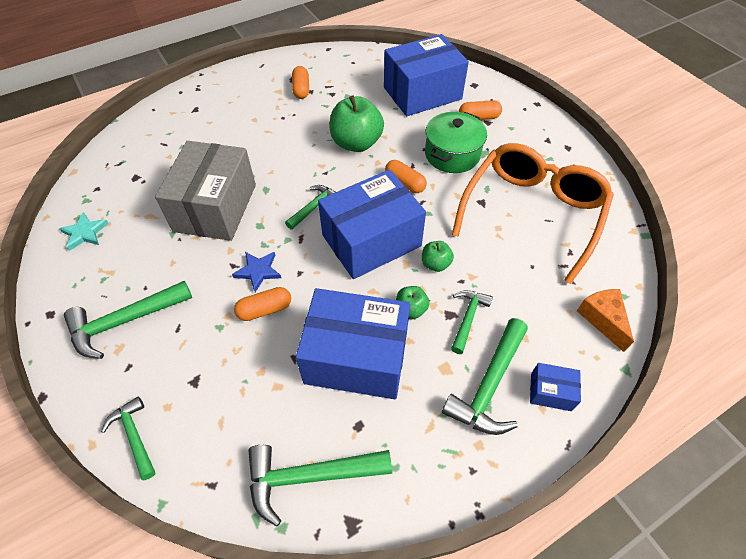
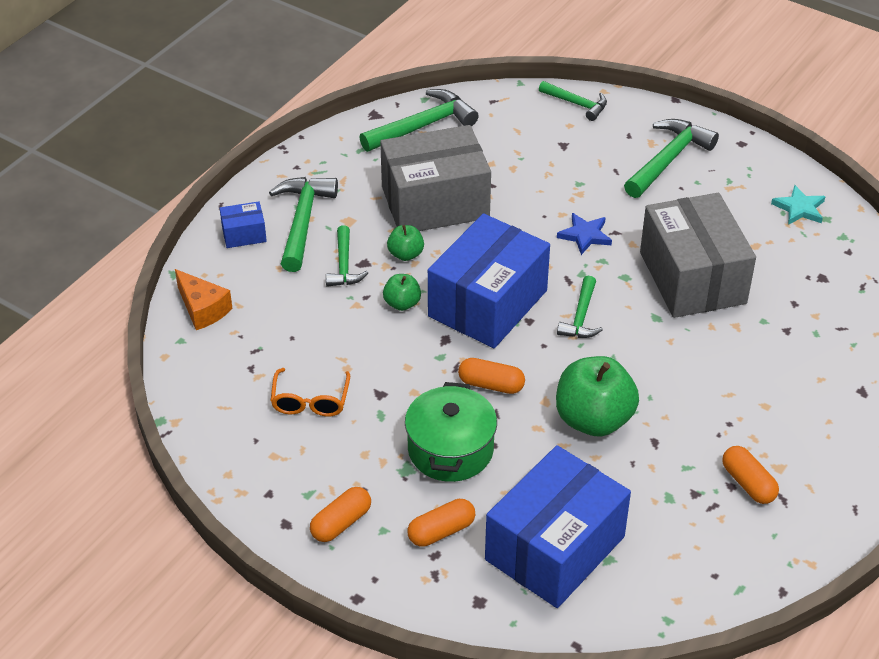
camera: 155 degrees right, 10 degrees down
(265, 309) = (549, 208): orange capsule -> orange capsule (341, 523)
(356, 357) = (435, 202): blue box -> grey box
(532, 213) = (310, 401): orange glasses -> orange glasses, size x0.43

